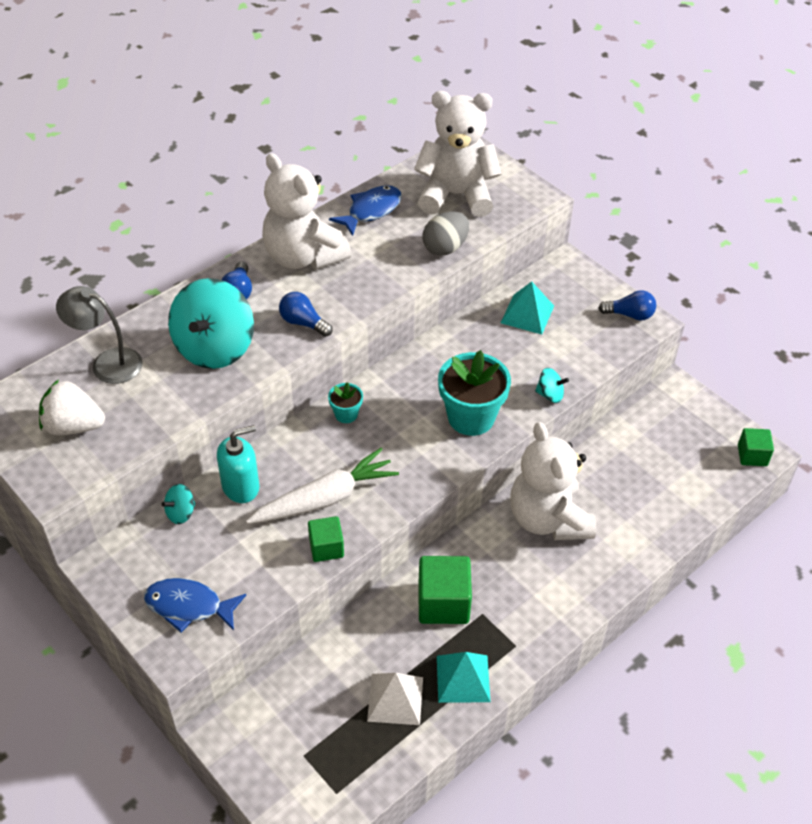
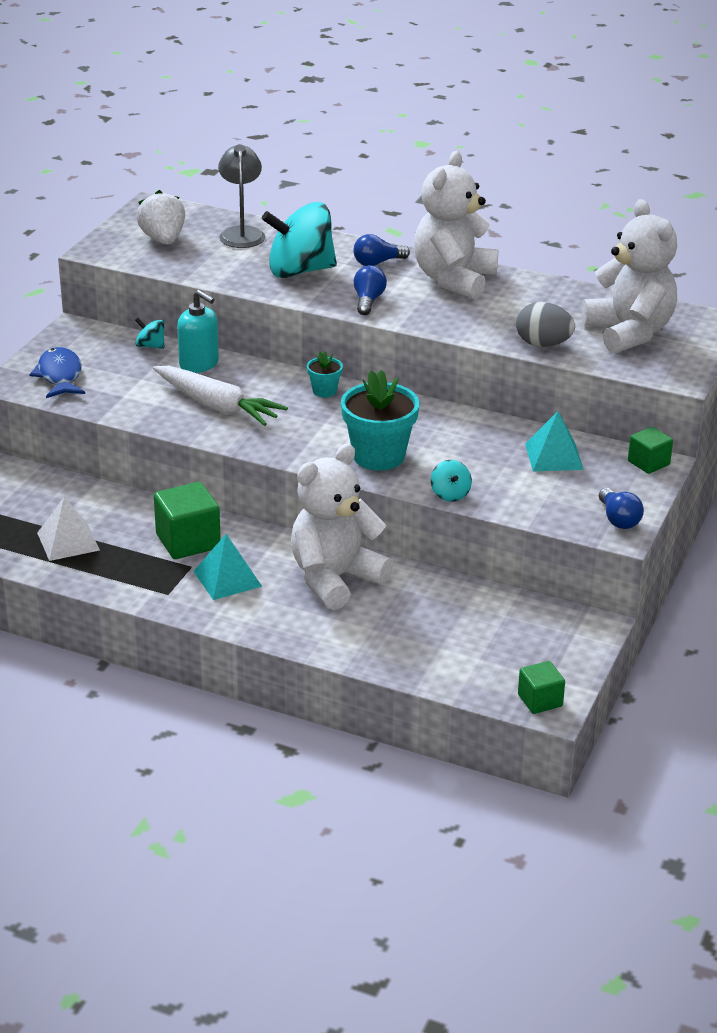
camera: 65 degrees right, 15 degrees down
(326, 548) = (163, 420): green cube -> green cube (648, 463)
(371, 211) = (554, 295): blue fish -> none
(463, 678) = (112, 572): turquoise pyramid -> turquoise pyramid (227, 578)

